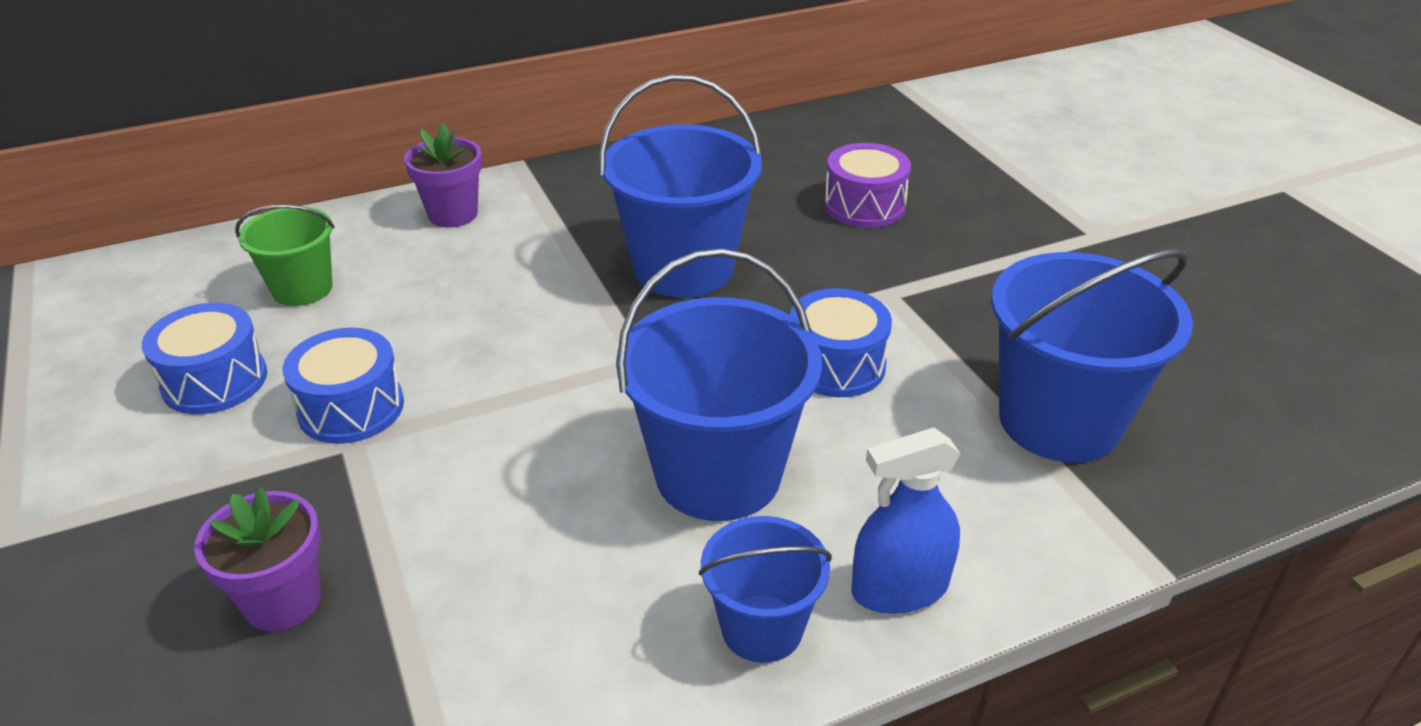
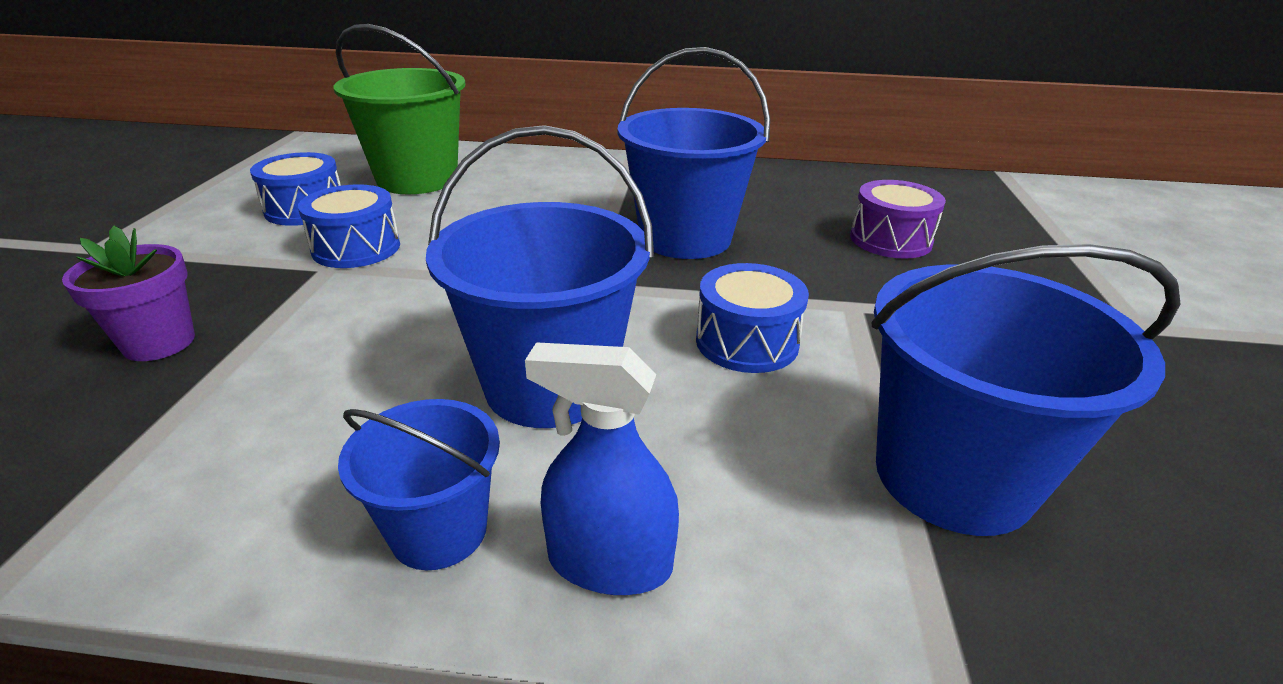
camera: 30 degrees right, 5 degrees down
(302, 289) = (417, 179): green bucket -> green bucket, size x1.77
(453, 214) = (557, 166): purple flower pot -> none

